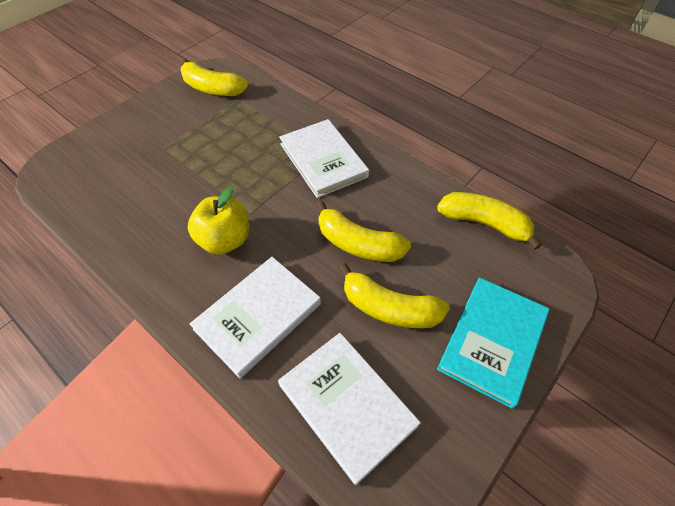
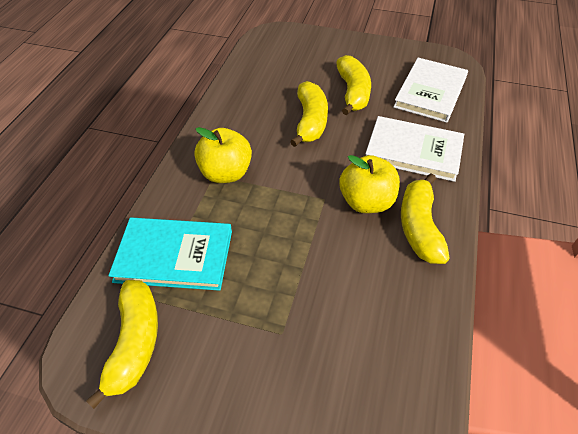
camera: 115 degrees left, 5 degrees down
(323, 160) = (225, 173): white book -> yellow apple
(484, 223) = (247, 67): yellow banana -> yellow banana (419, 227)
(492, 341) = (341, 50): turquoise book -> turquoise book (174, 256)

